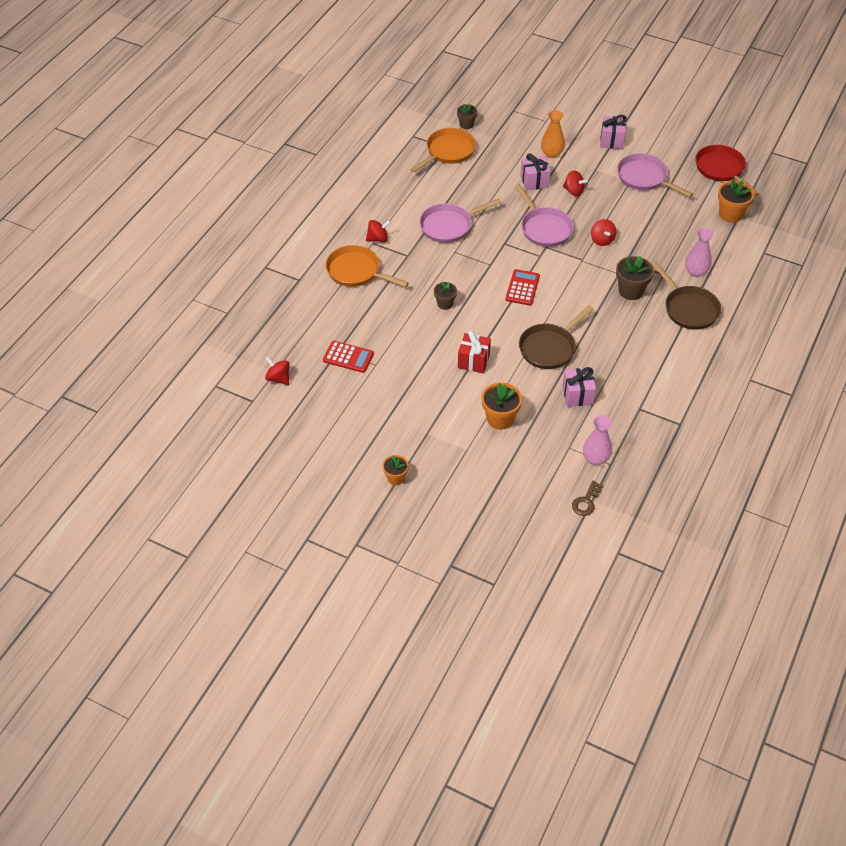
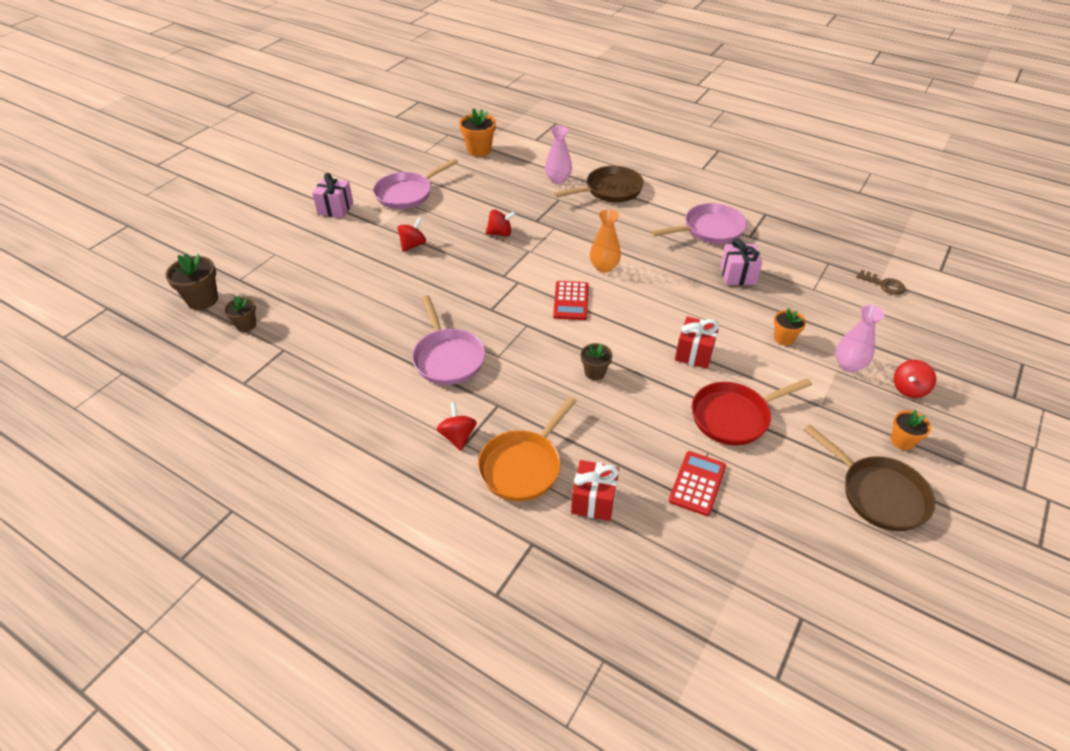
camera: 85 degrees left, 5 degrees down
(278, 378) = (749, 578): red spinning top -> red spinning top (909, 389)
(331, 306) = (593, 500): none -> red gift
(448, 152) = (296, 347): orange pan -> none
(500, 419) = (784, 338): orange flower pot -> orange flower pot, size x0.63
(522, 288) = (571, 301): red calculator -> red calculator turned 105 degrees counterclockwise
(534, 181) = (385, 274): pink gift -> none
(544, 228) = (471, 274): pink pan -> pink pan (709, 230)
(549, 348) = (668, 289): brown pan -> brown pan (878, 494)
(551, 153) = (339, 255): orange vase -> orange vase (604, 267)
(595, 458) = (824, 272): pink vase -> pink vase (848, 365)
(631, 291) = (582, 223): brown flower pot -> brown flower pot (202, 300)
(721, 169) = (411, 146): red pan -> red pan (734, 416)

